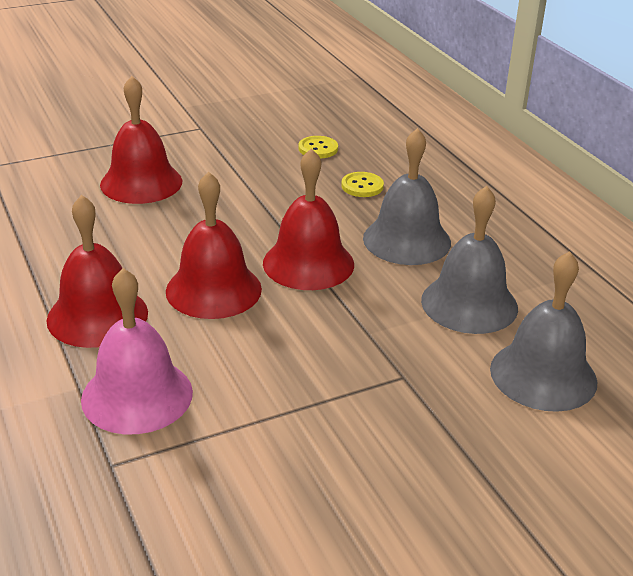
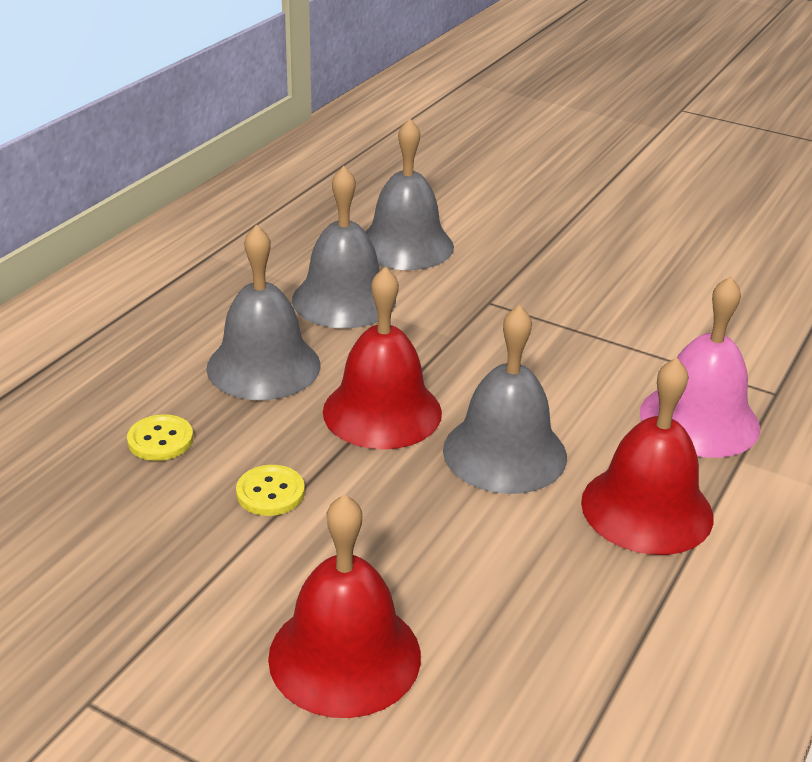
camera: 125 degrees left, 0 degrees up
(213, 289) = (504, 452): red bell -> grey bell
(318, 149) = (72, 523): yellow button -> yellow button (270, 492)

